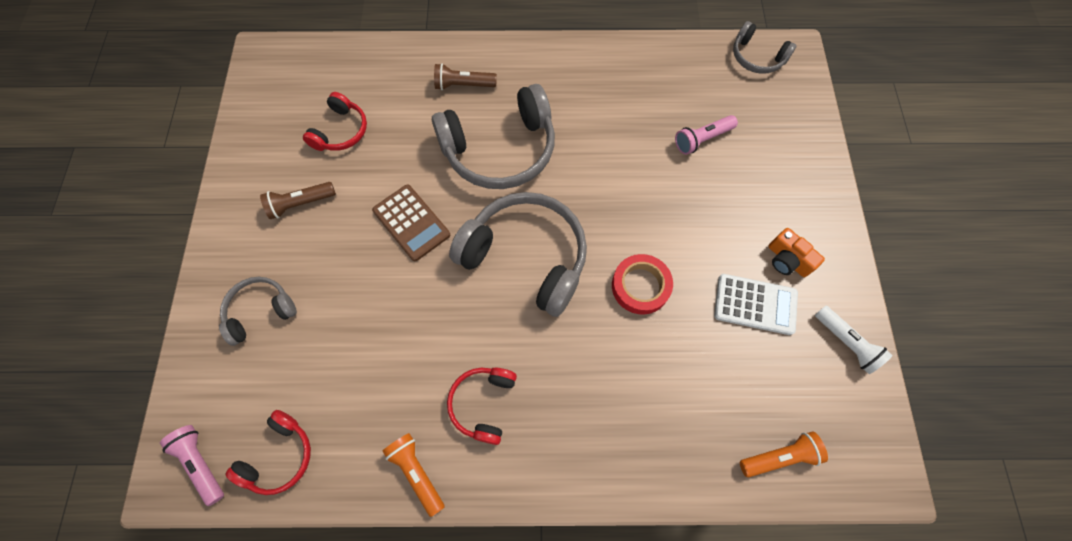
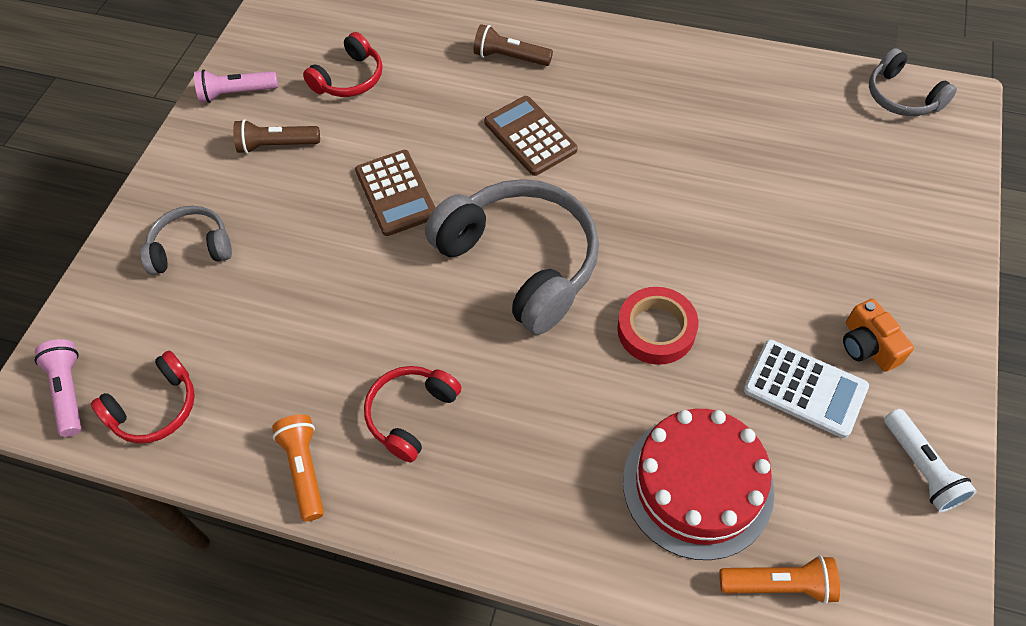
camera: 20 degrees right, 10 degrees down
(500, 150) = (530, 136): grey headphones -> brown calculator
(702, 139) = (795, 177): pink flashlight -> pink flashlight (237, 93)
(704, 399) = (697, 485): none -> red cake

